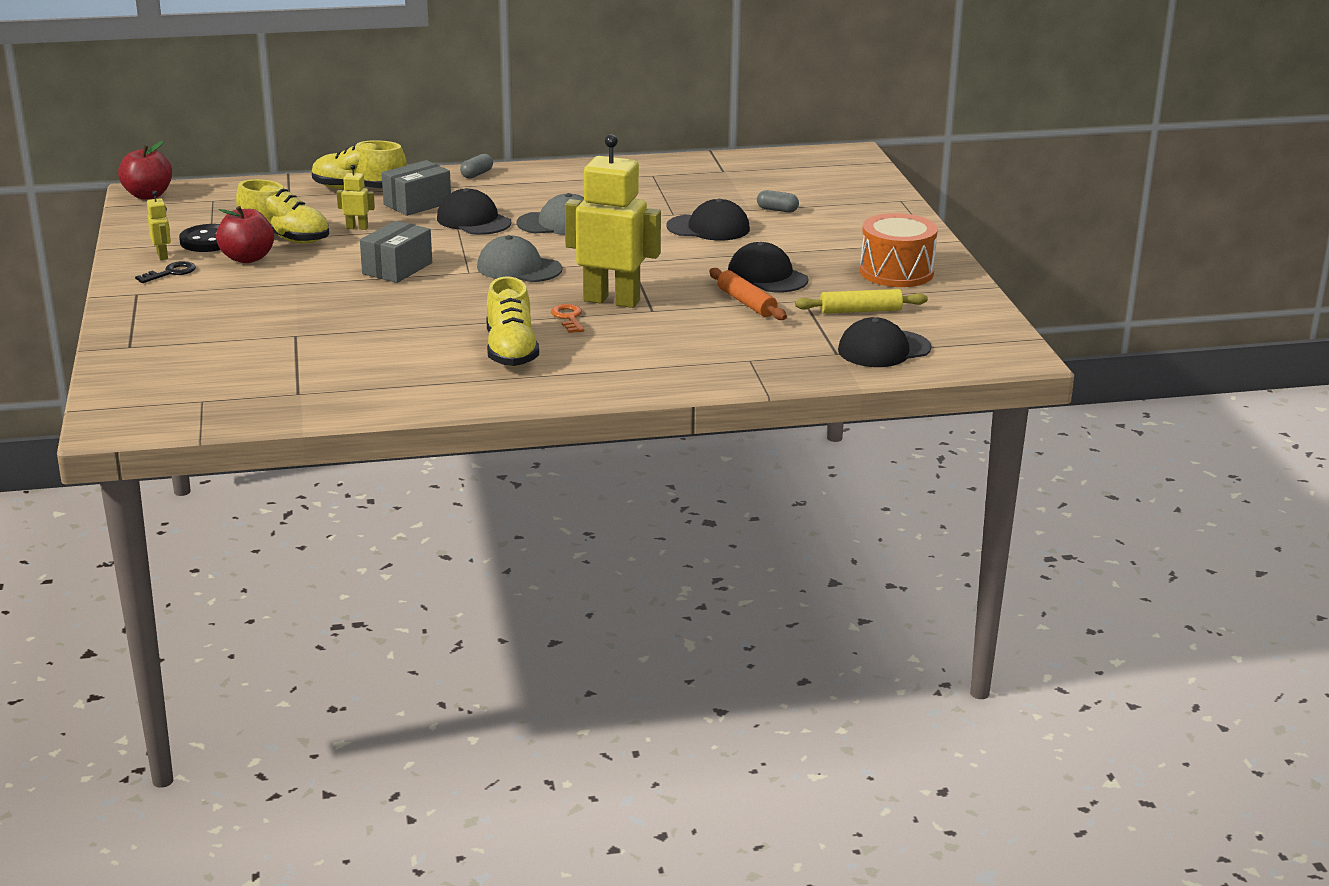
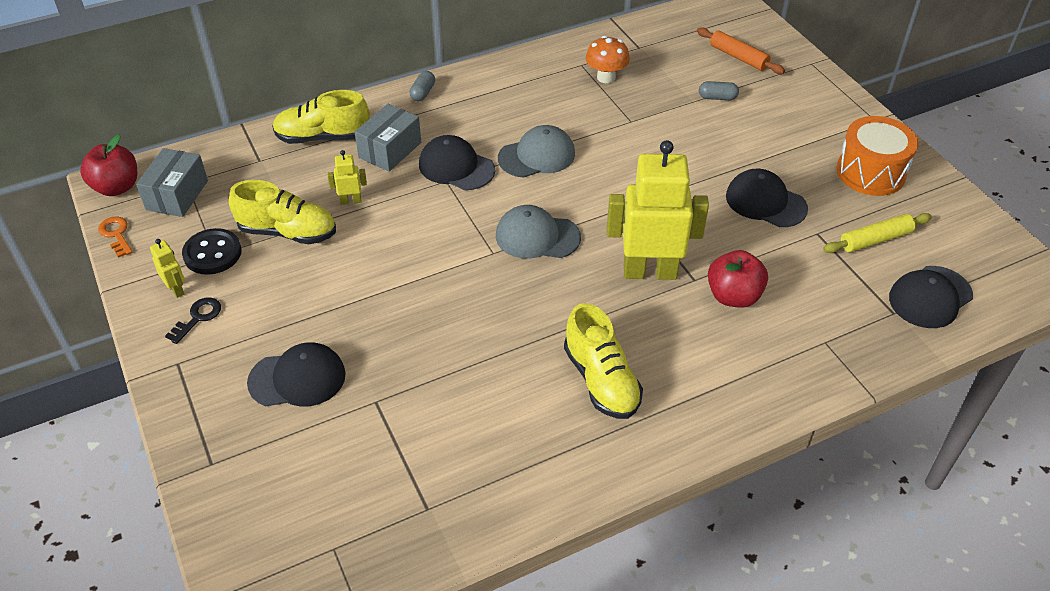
camera: 15 degrees left, 20 degrees up
(247, 258) = (266, 275): red apple -> red apple (733, 296)
(397, 268) = (422, 261): grey box -> grey box (177, 195)
(568, 318) = (625, 309): orange key -> orange key (116, 234)
(671, 185) = (606, 77): none -> orange mushroom
(708, 228) = (673, 137): black cap -> black cap (297, 378)
(746, 303) = (771, 249): orange rolling pin -> orange rolling pin (738, 57)

